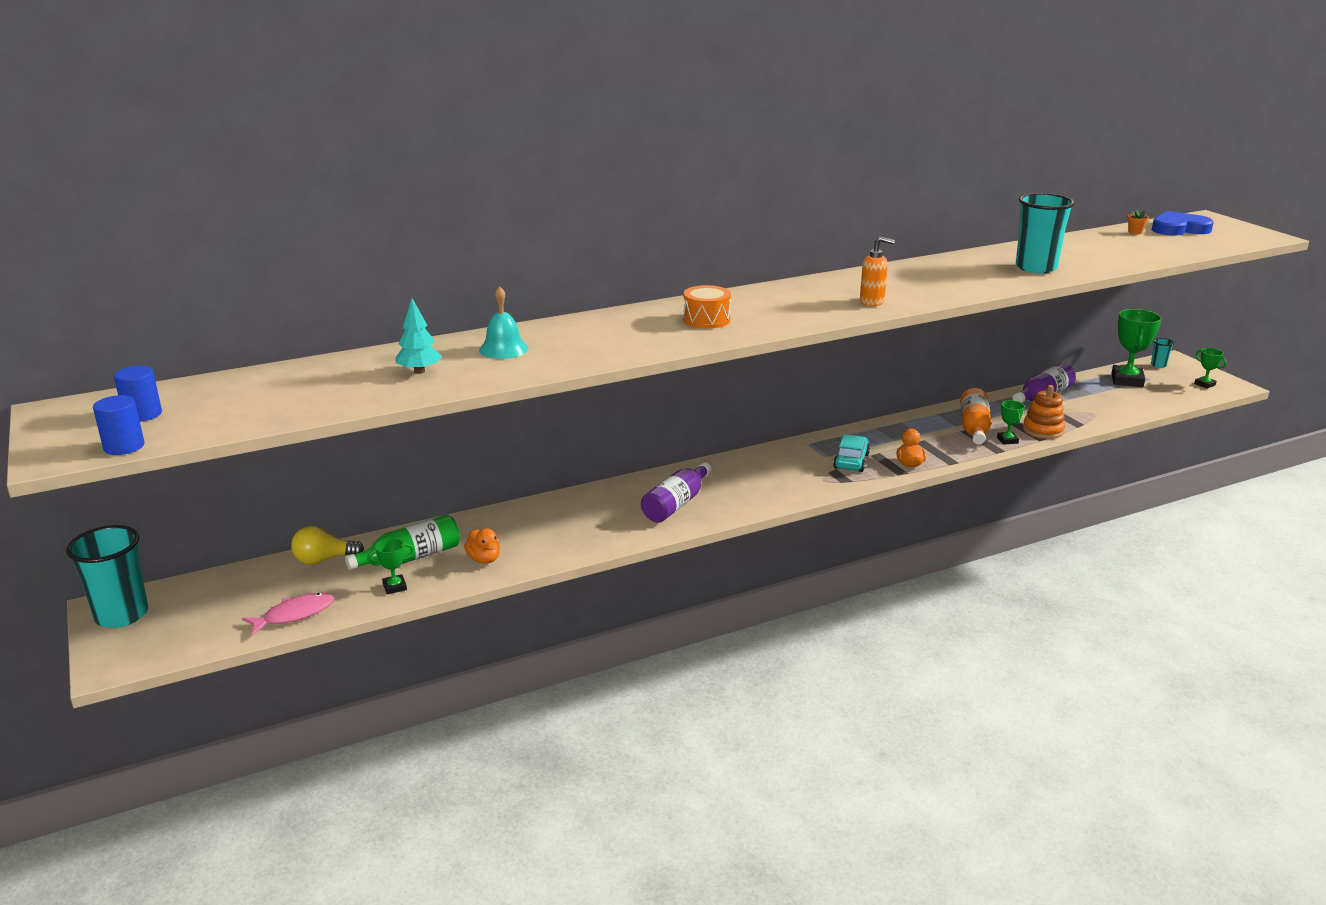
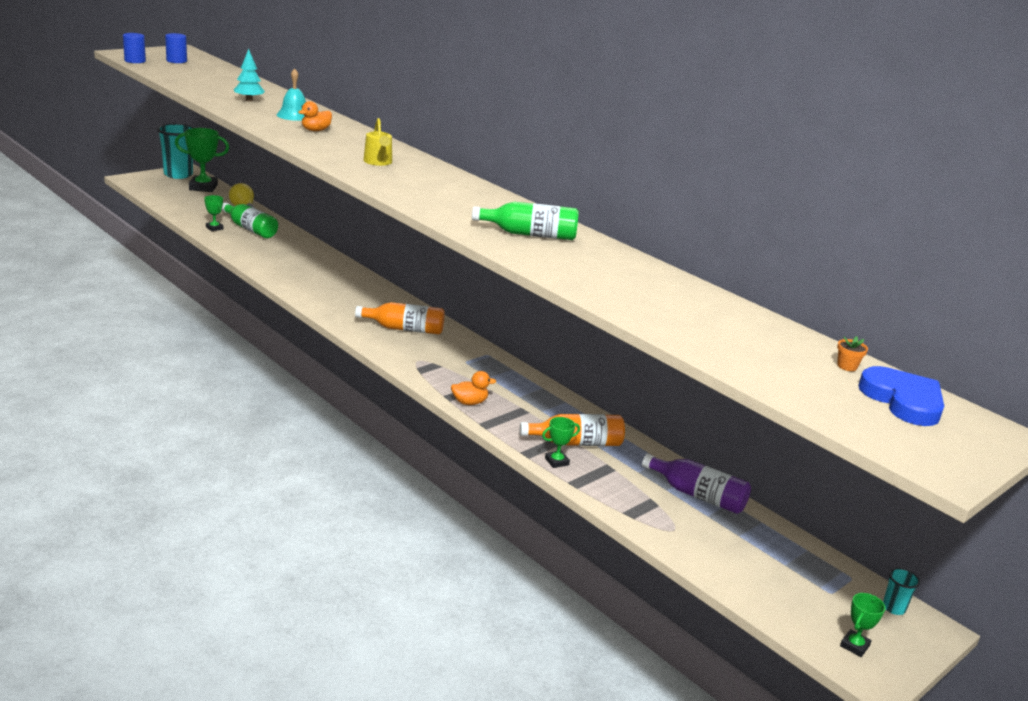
camera: 70 degrees right, 0 degrees up
(294, 615) = (181, 208): pink fish -> none
(484, 559) = (252, 248): orange duck -> orange duck (315, 130)
(676, 504) = (350, 303): purple bottle -> none
(706, 320) = (378, 162): orange drum -> yellow watering can
(748, 479) = (404, 329): none -> orange bottle
(851, 461) = (461, 374): turquoise car -> none
(872, 302) = (456, 214): orange soap dispenser -> none
(917, 282) = (530, 234): none -> green bottle
(1036, 268) = (624, 291): turquoise cup -> none
(1043, 430) = (598, 487): orange stacking toy -> none
(1127, 380) = (808, 570): green trophy -> green trophy (203, 187)

